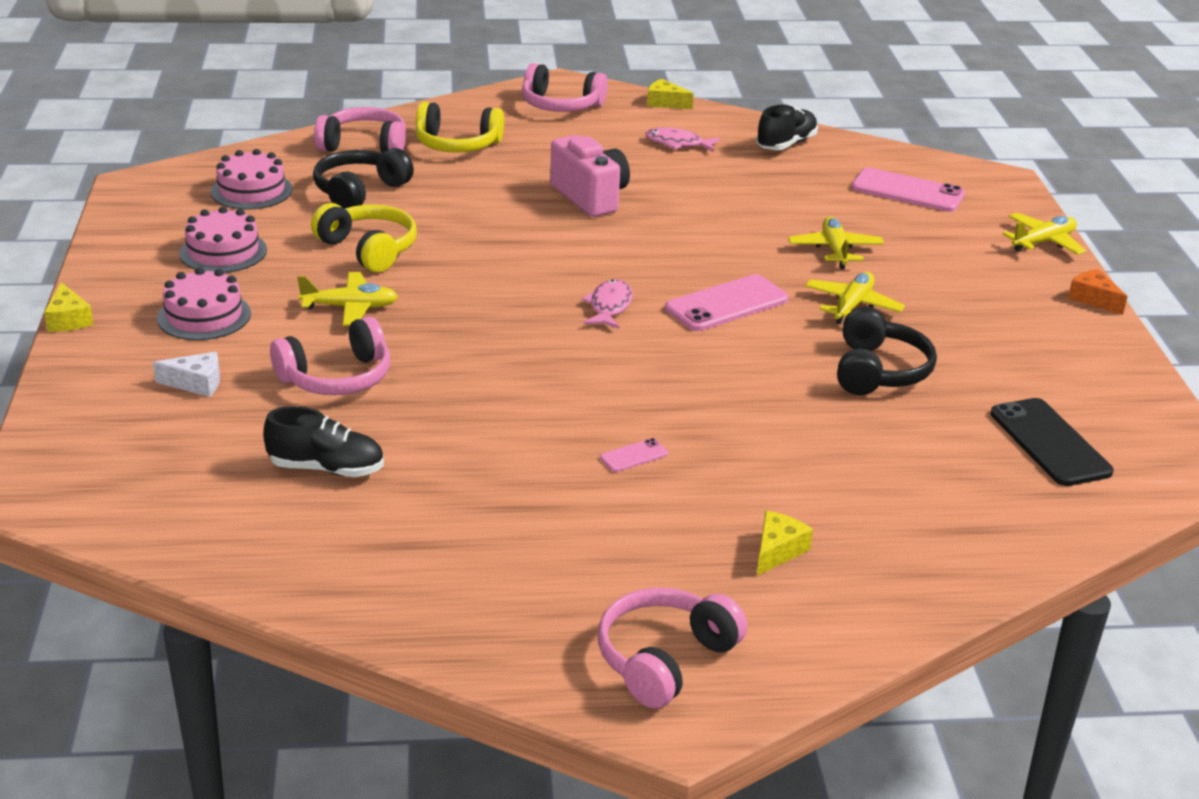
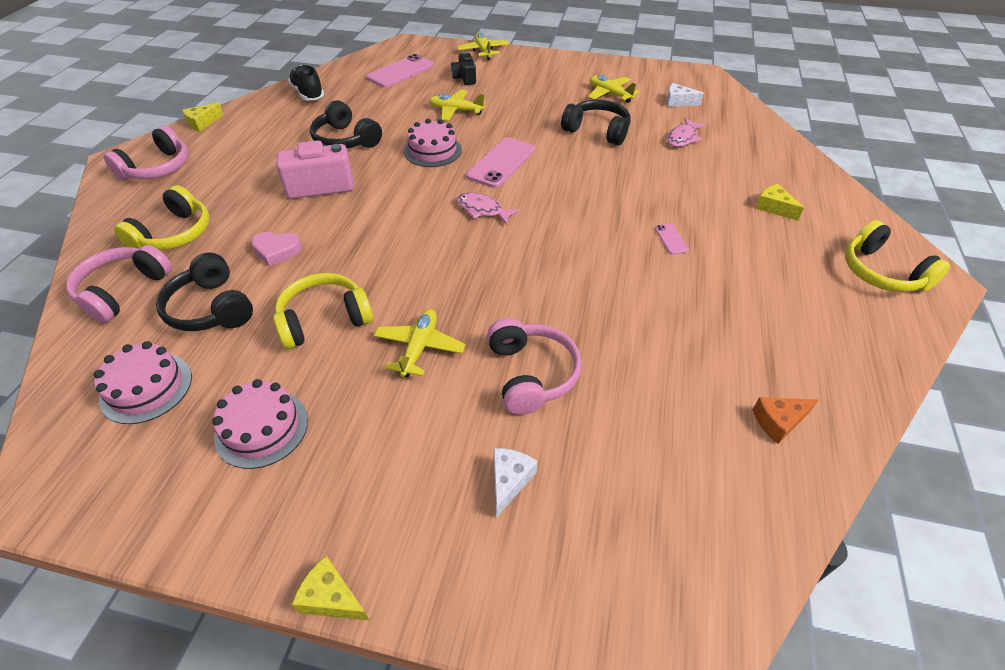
camera: 70 degrees left, 15 degrees up
(68, 320) = (331, 597): yellow cheese -> yellow cheese turned 150 degrees counterclockwise
(204, 316) = (384, 460): pink cake -> pink cake (433, 150)
(327, 468) = (667, 401): black shoe -> none
(460, 201) = (277, 251): none -> pink heart
(664, 659) = (882, 272): pink headphones -> yellow headphones
(678, 144) = (270, 132): pink fish -> pink fish (682, 138)
(697, 191) = (346, 140): none -> black headphones
(726, 304) = (501, 163): pink phone -> pink phone turned 45 degrees clockwise
(852, 306) = (523, 121): yellow plane -> yellow plane (609, 94)
(937, 241) = (464, 78): none -> black camera
(1049, 442) = (678, 102): black phone -> white cheese
(1093, 299) = (547, 55): orange cheese -> orange cheese (778, 422)

